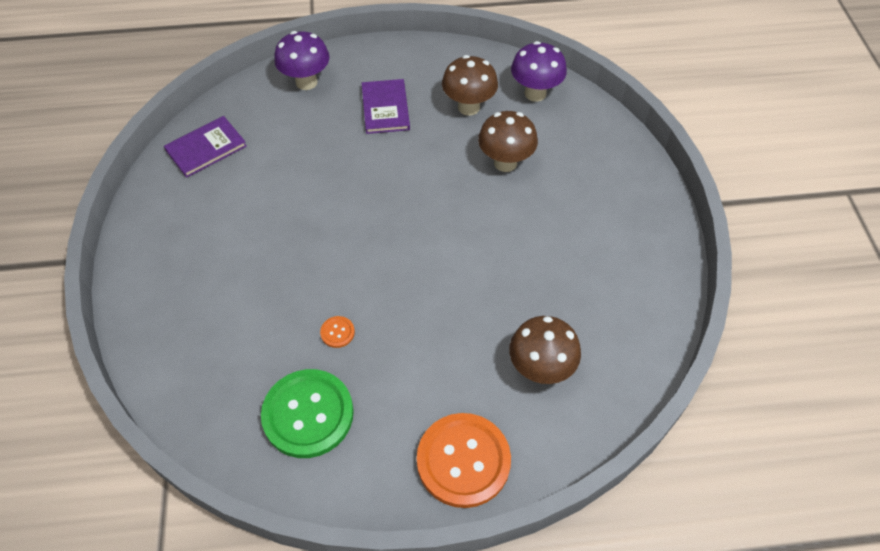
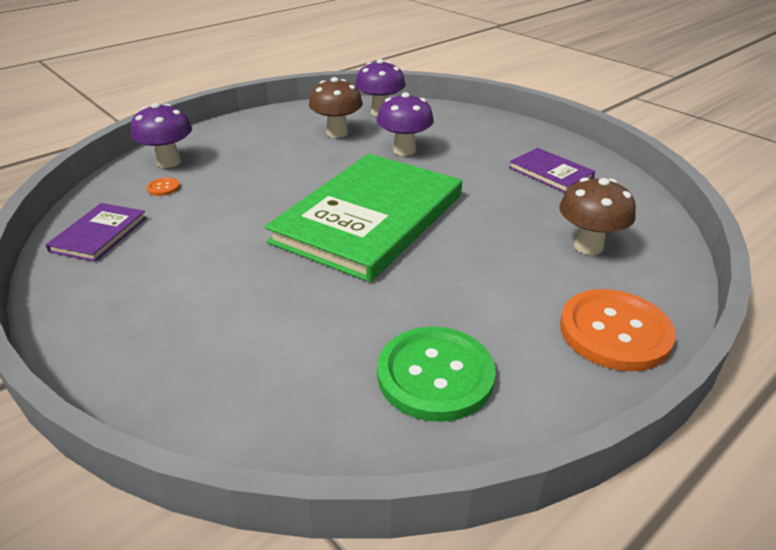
camera: 35 degrees left, 20 degrees down
(337, 332) = (390, 302): orange button -> orange button (163, 188)
(385, 108) = (265, 154): purple book -> purple book (550, 172)
(400, 235) = (370, 218): none -> green book
(505, 163) = (404, 150): brown mushroom -> purple mushroom

